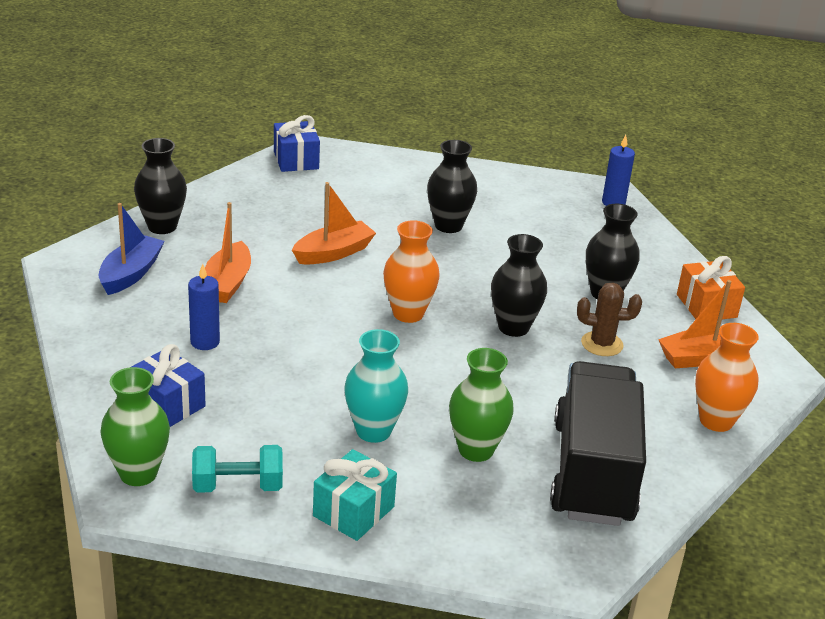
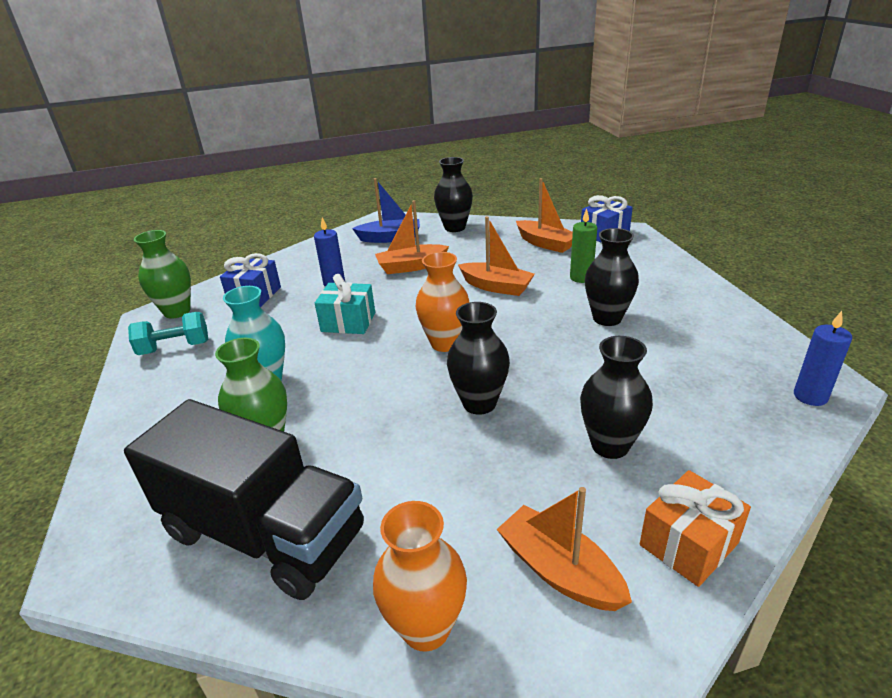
camera: 70 degrees right, 0 degrees up
(238, 486) = (175, 348): turquoise dumbbell -> turquoise dumbbell turned 75 degrees counterclockwise
(276, 195) = (545, 243): none -> orange boat
(353, 511) = (157, 404): turquoise gift -> turquoise gift (348, 322)
(367, 207) = (581, 278): none -> green candle
(593, 472) = (264, 533): black truck -> black truck turned 45 degrees clockwise
(602, 344) = (506, 472): brown cactus -> none

